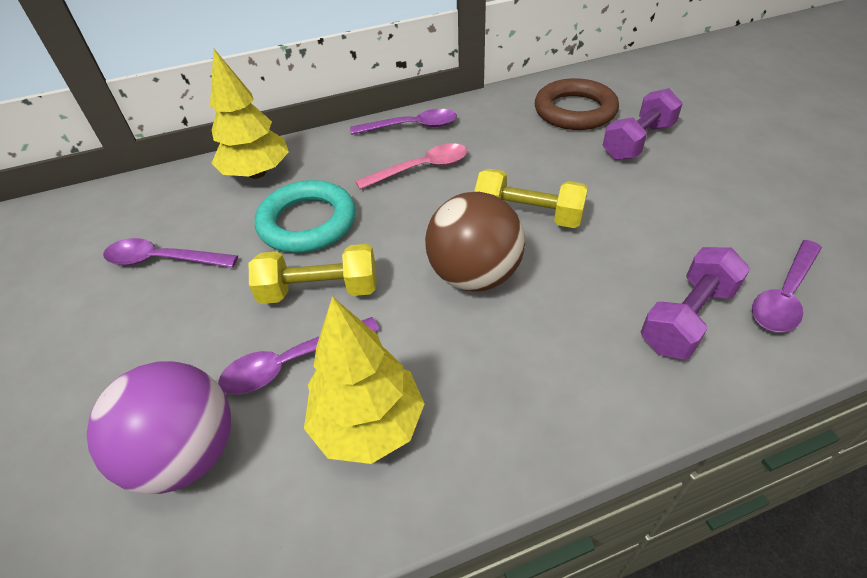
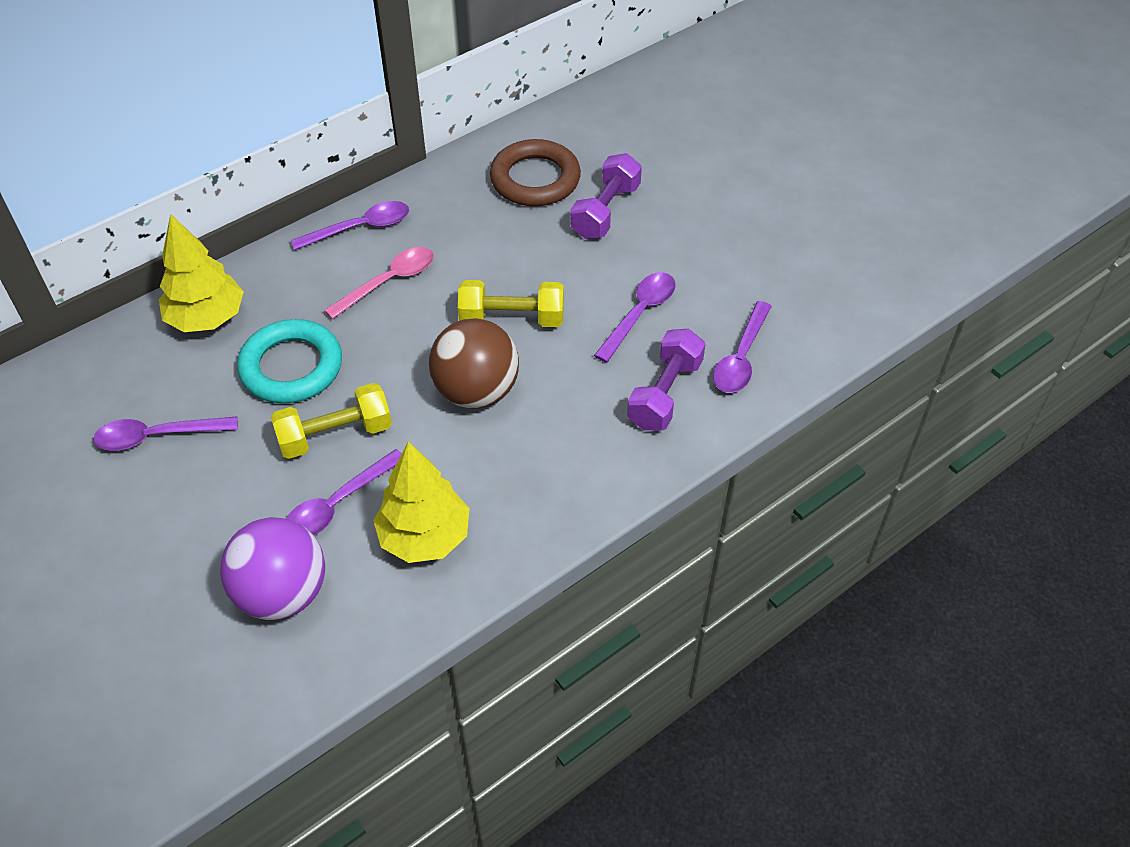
camera: 20 degrees left, 5 degrees up
(664, 232) = (639, 314): none -> purple spoon

